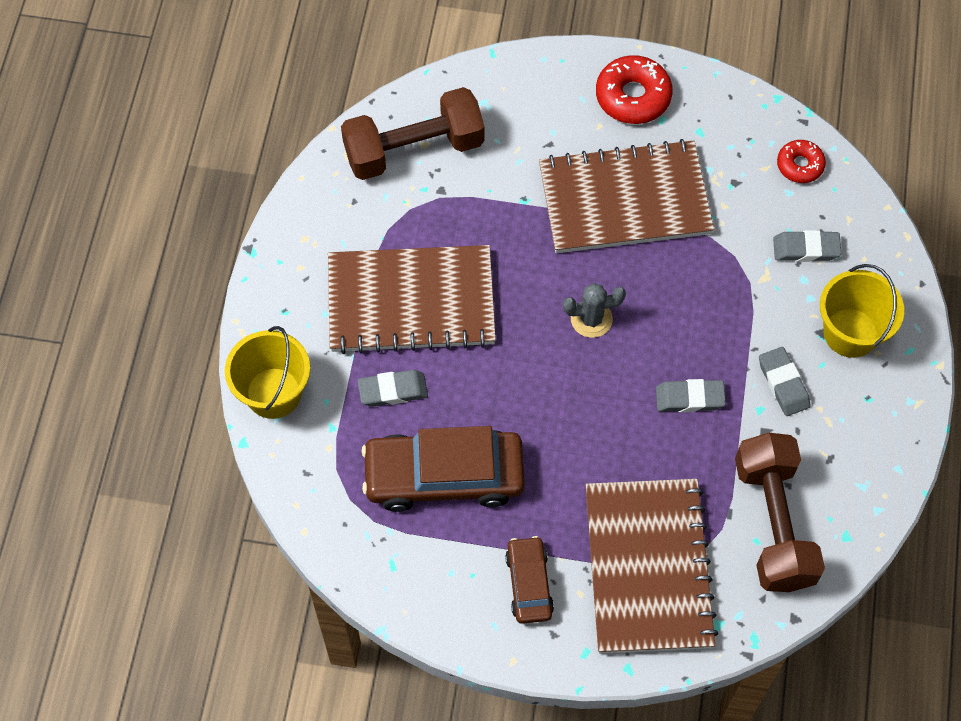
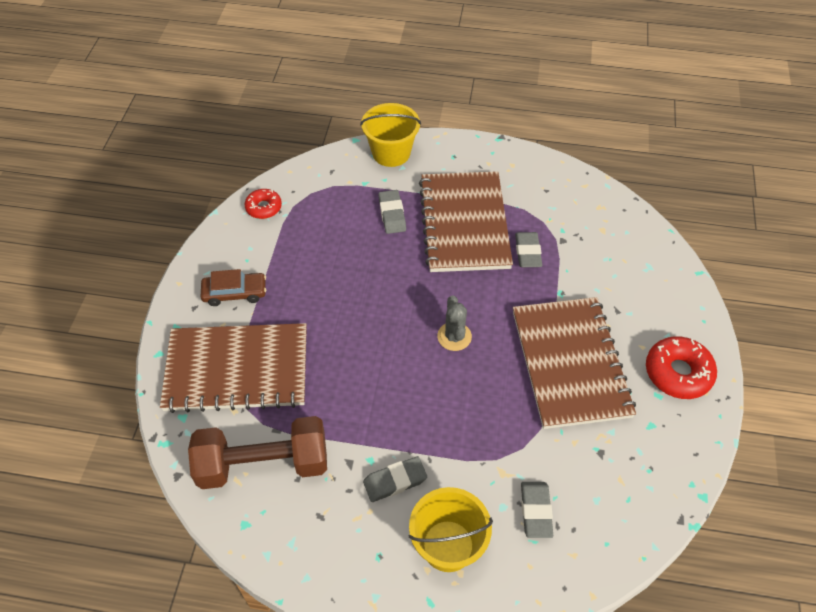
camera: 90 degrees right, 10 degrees down
(414, 149) = (596, 223): brown dumbbell -> none
(444, 476) = (324, 244): brown car -> none
(689, 398) = (382, 405): grey eraser -> grey eraser (527, 252)
(800, 165) = (628, 512): red donut -> red donut (264, 207)

